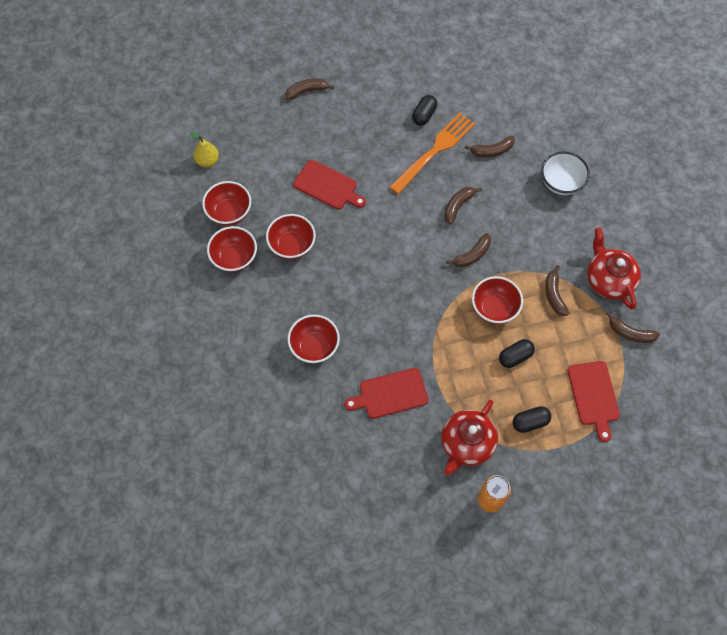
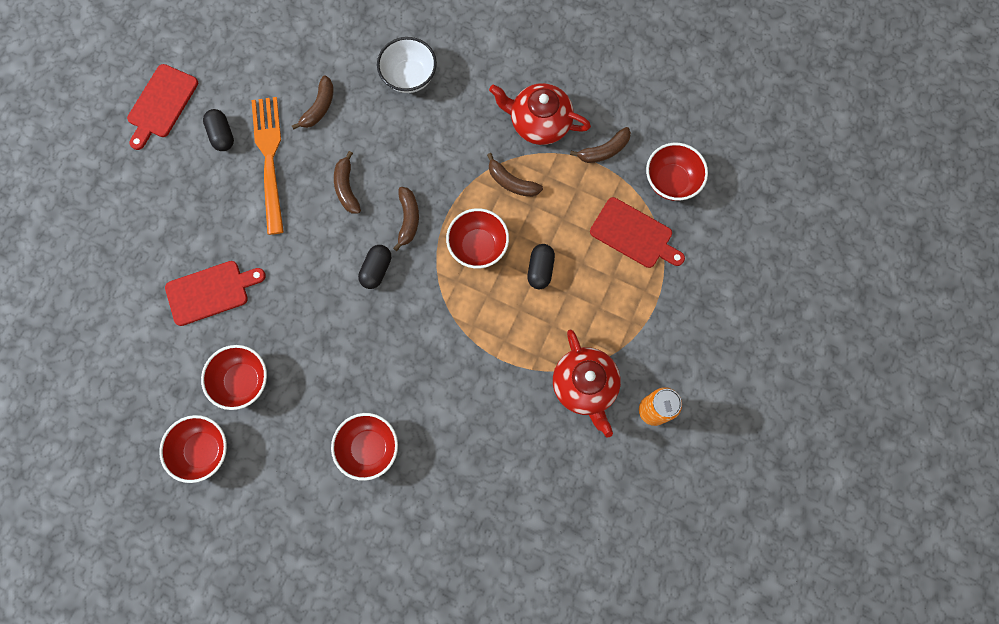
camera: 50 degrees left, 10 degrees up
(207, 161) = (67, 388): yellow pear -> none
(229, 212) = (148, 414): red bowl -> red bowl (671, 181)
(307, 91) = (84, 222): brown banana -> none
(390, 394) = (479, 415): red cutting board -> red cutting board (161, 104)
(530, 422) = (612, 311): black capsule -> black capsule (376, 270)

